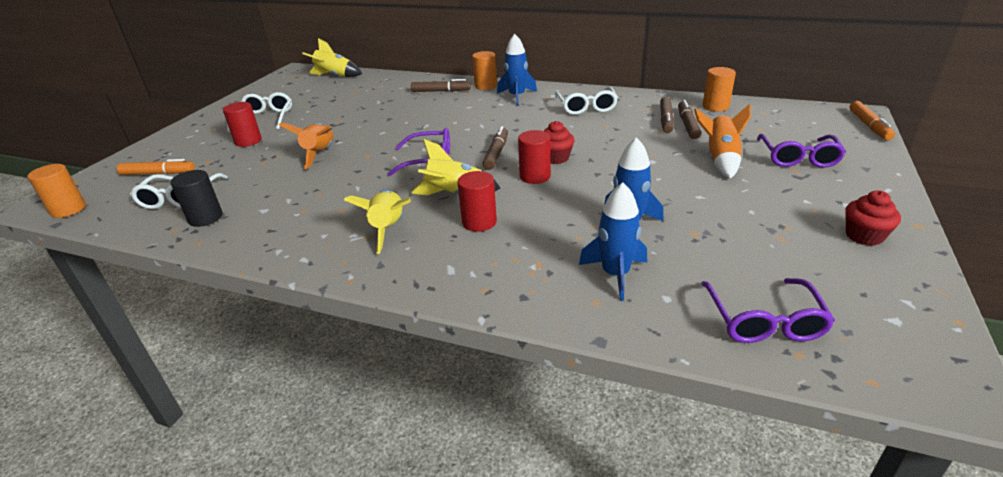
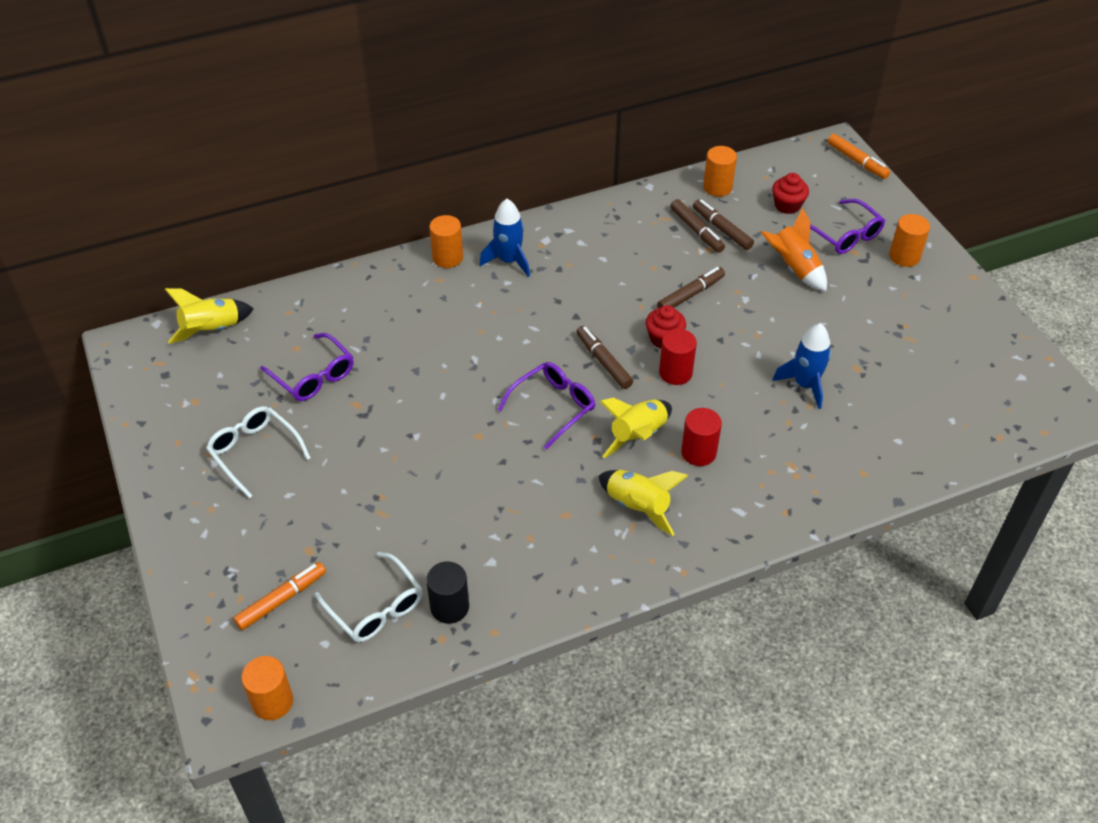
camera: 45 degrees left, 15 degrees up
(248, 141) = (303, 496): red cylinder -> none
(320, 154) = (425, 464): orange rocket -> none
(441, 91) = (407, 292): brown marker -> brown marker (690, 294)
(586, 107) = (602, 245): white glasses -> none
(615, 274) = (849, 441): blue rocket -> none
(764, 321) = (963, 423): purple glasses -> purple glasses (313, 376)
(847, 187) = (904, 256): none -> orange cylinder
(864, 236) = (953, 307): red cupcake -> red cupcake (787, 205)

